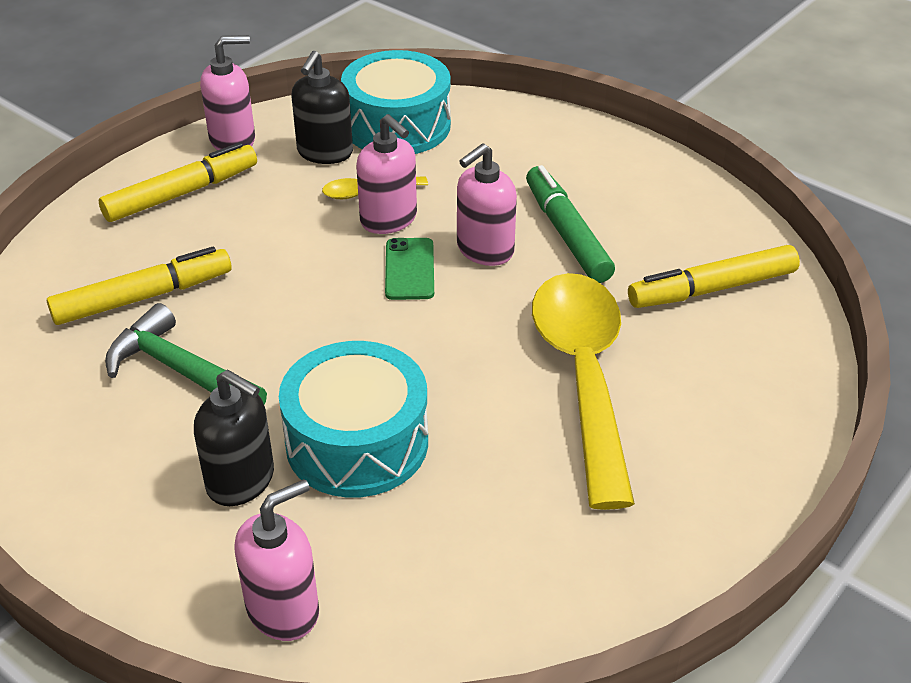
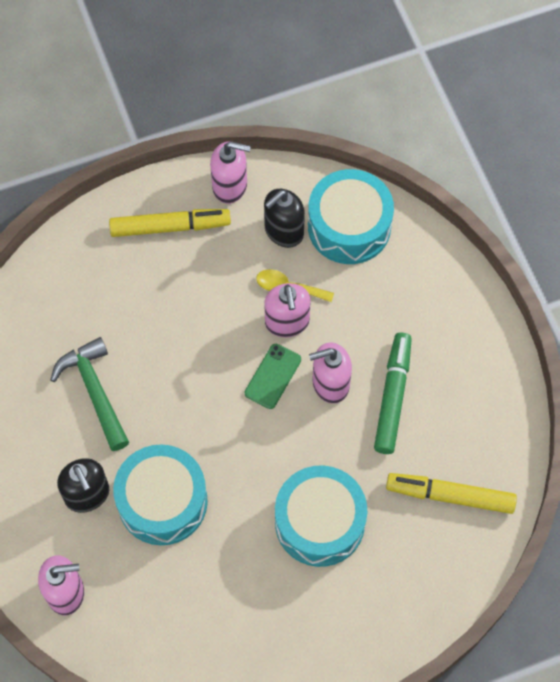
camera: 30 degrees right, 25 degrees up
(143, 297) = (102, 316): yellow marker -> none
(582, 376) = (319, 522): yellow spoon -> turquoise drum

